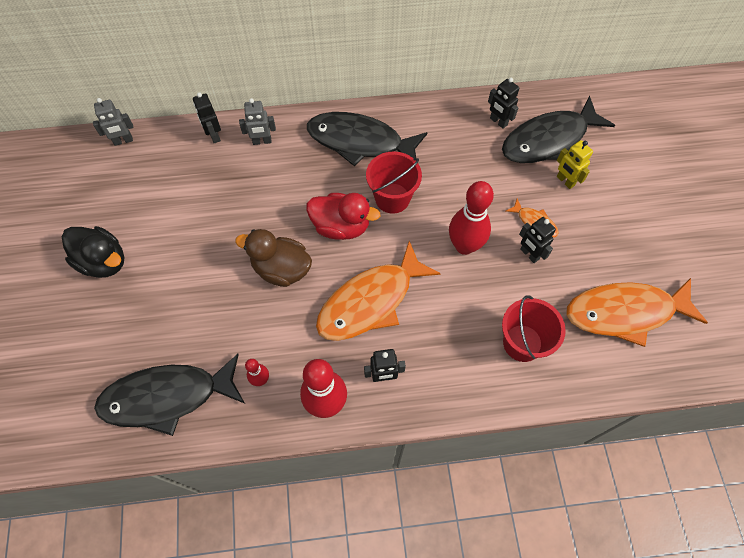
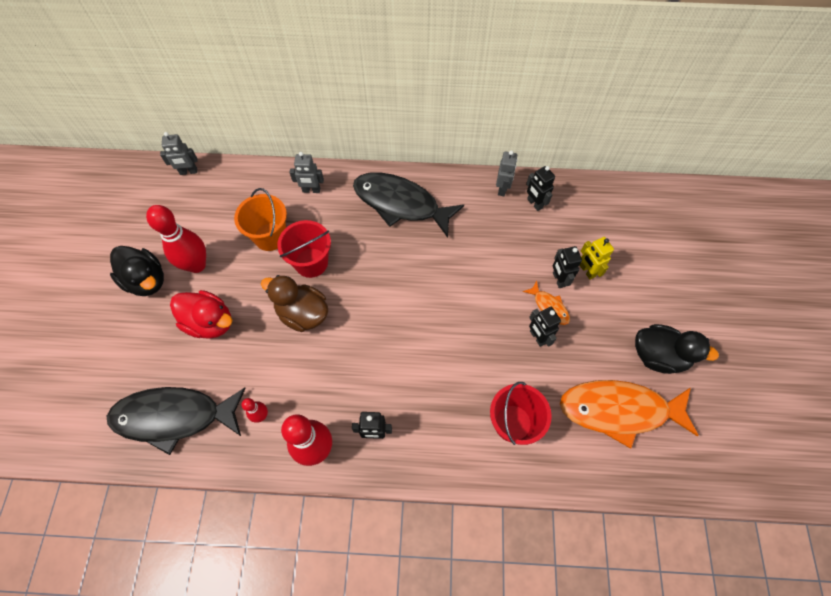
camera: 10 degrees right, 0 degrees up
(214, 135) = (269, 178): black robot -> black robot (558, 279)
(228, 195) = (270, 236): none -> orange bucket
(341, 226) = (366, 281): red duck -> red duck (210, 322)
(370, 301) = (378, 358): orange fish -> none
(392, 198) = (419, 262): red bucket -> red bucket (311, 262)
(462, 111) = (502, 189): none -> grey robot
(464, 246) = (477, 319): red bowling pin -> red bowling pin (197, 265)
(549, 140) = (579, 228): black fish -> none
(652, 253) = (658, 356): none -> black duck

